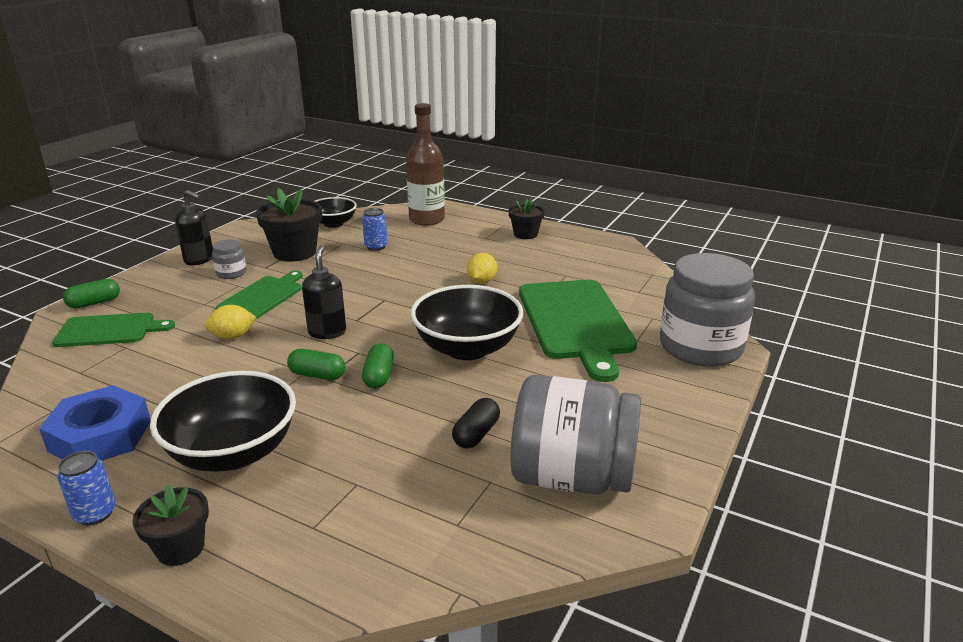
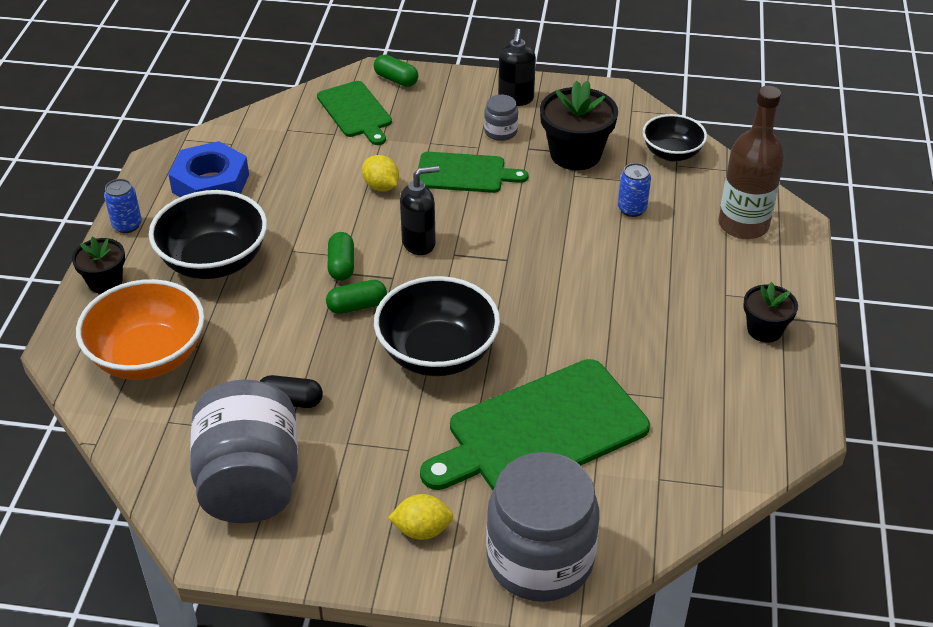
camera: 70 degrees right, 15 degrees up
(345, 526) = (148, 357): none -> orange bowl
(481, 281) = (597, 324): yellow lemon -> yellow lemon (422, 530)

